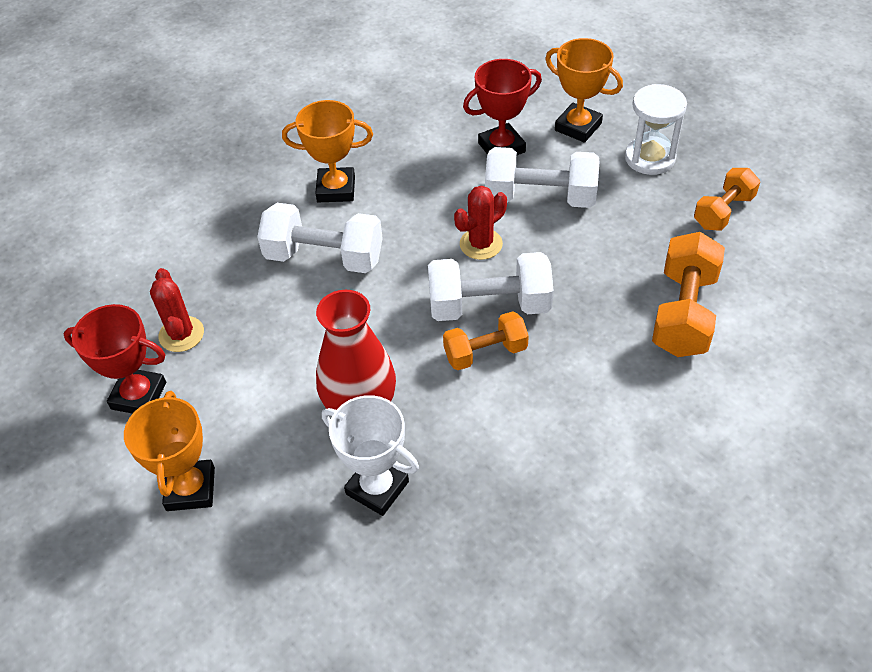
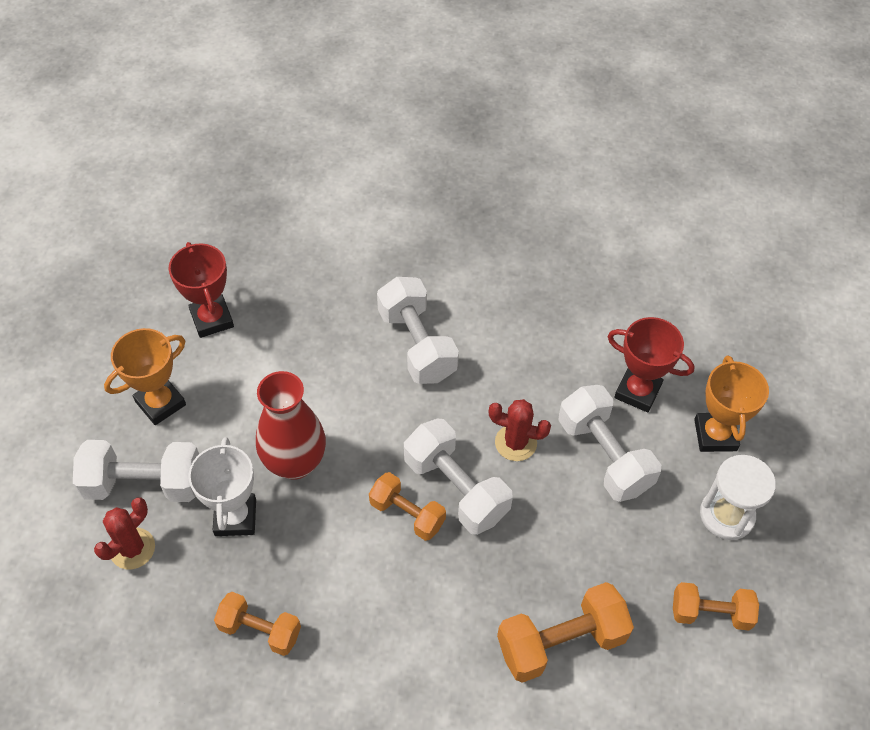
camera: 50 degrees right, 5 degrees up
(181, 334) = (279, 306): red cactus -> red cactus (132, 548)
(270, 550) = (144, 484): none -> white dumbbell
(336, 189) = (491, 306): orange trophy -> none
(512, 528) = (260, 630): none -> orange dumbbell

